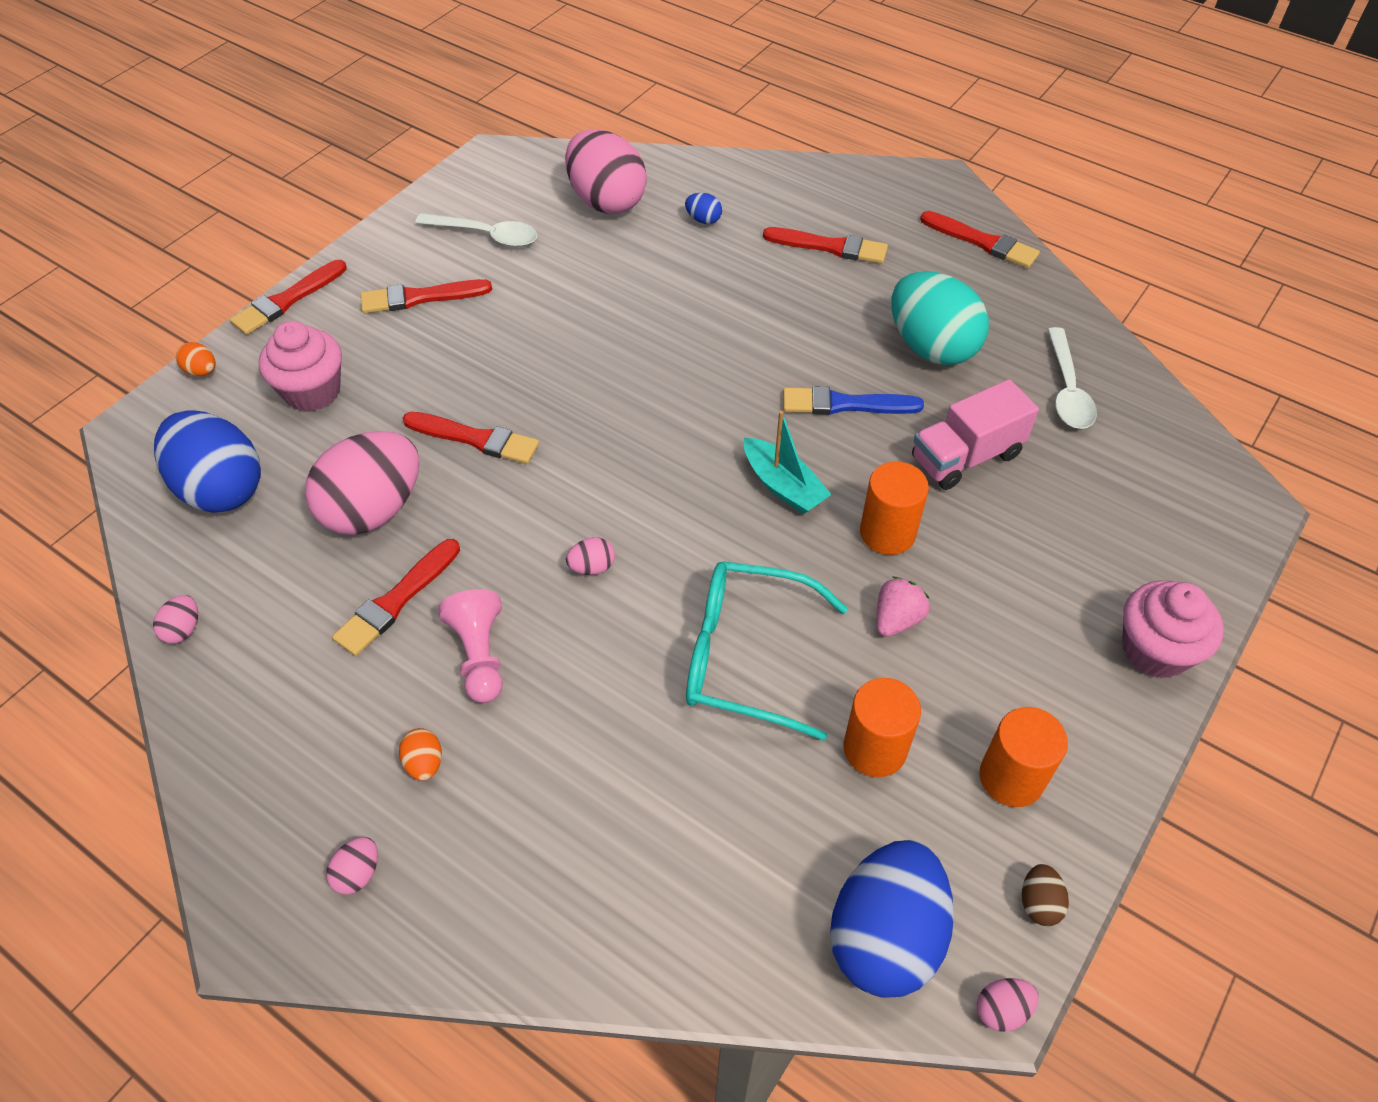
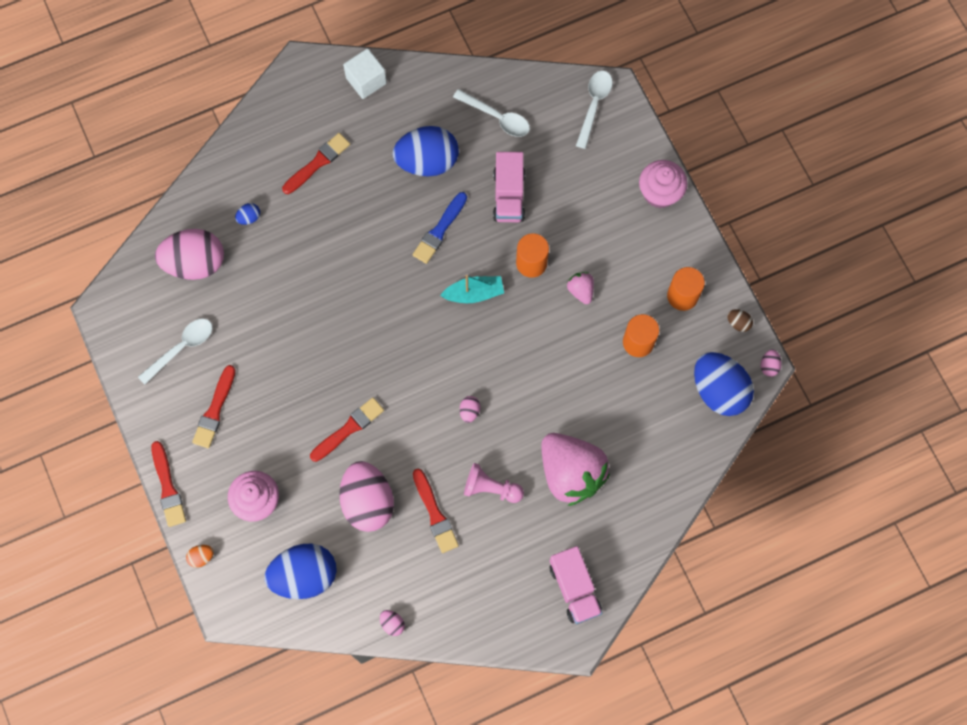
camera: 60 degrees left, 20 degrees up
(358, 873) = (574, 588): pink egg -> pink truck
(424, 763) = (535, 538): orange egg -> none
(572, 760) = (571, 473): none -> pink strawberry
(746, 656) = (561, 369): turquoise glasses -> none
(931, 347) = (427, 161): turquoise egg -> blue egg
(981, 242) = (366, 81): red brush -> white cube
(1203, 492) = (594, 105): none -> white spoon

